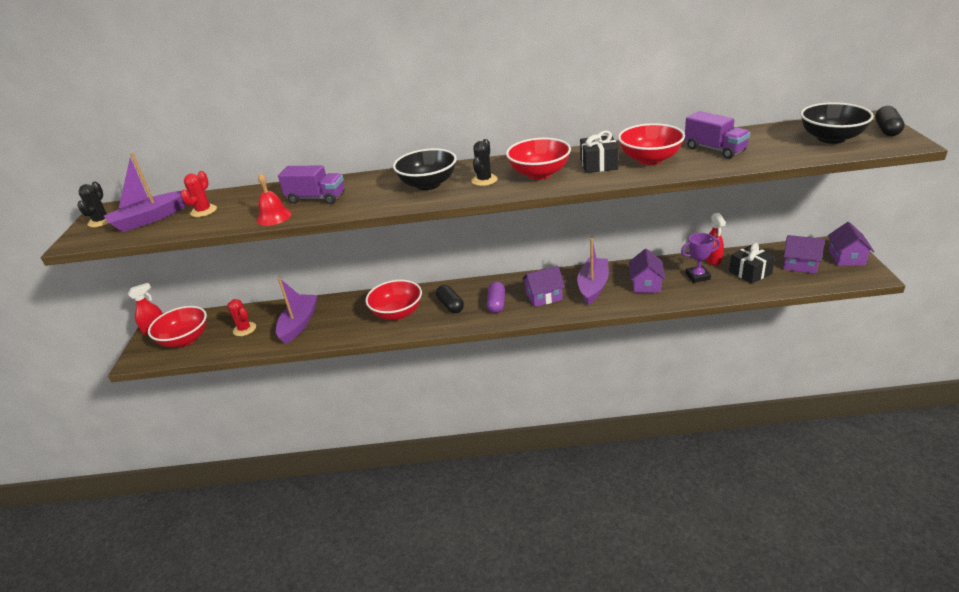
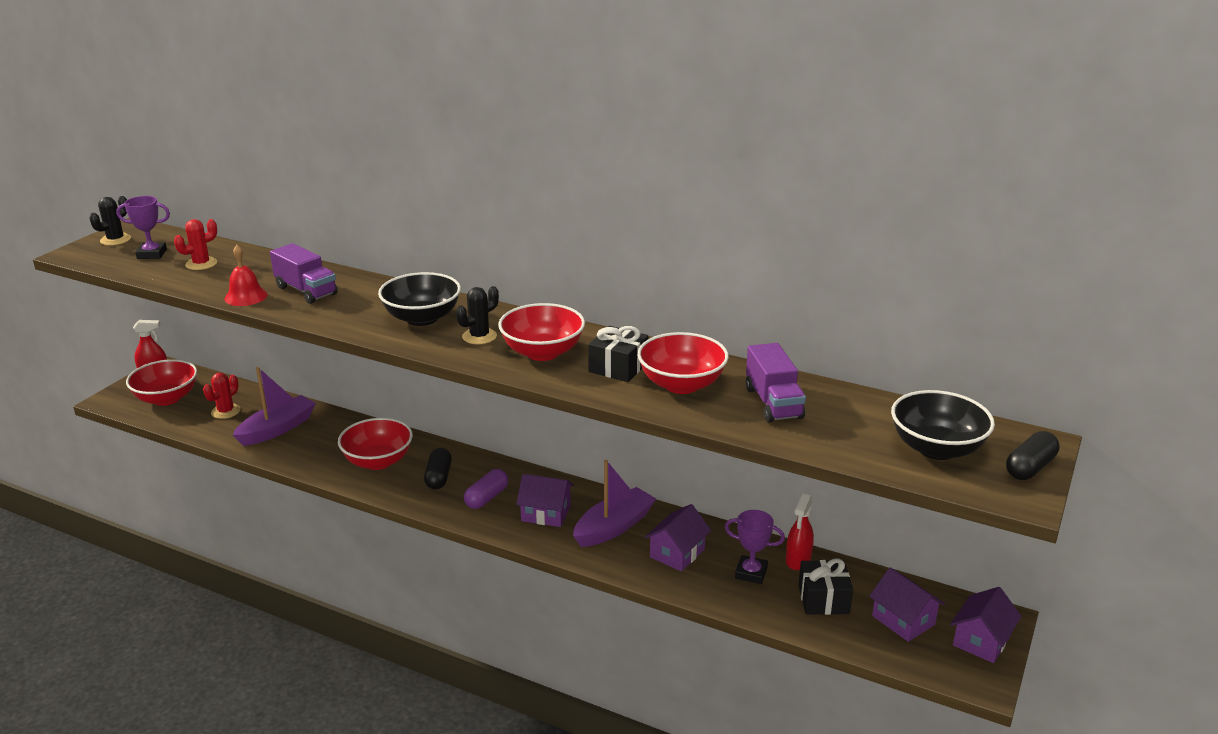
camera: 25 degrees right, 5 degrees down
(150, 219) = (152, 254): purple boat -> purple trophy
(244, 329) = (225, 411): red cactus -> red cactus turned 45 degrees clockwise

